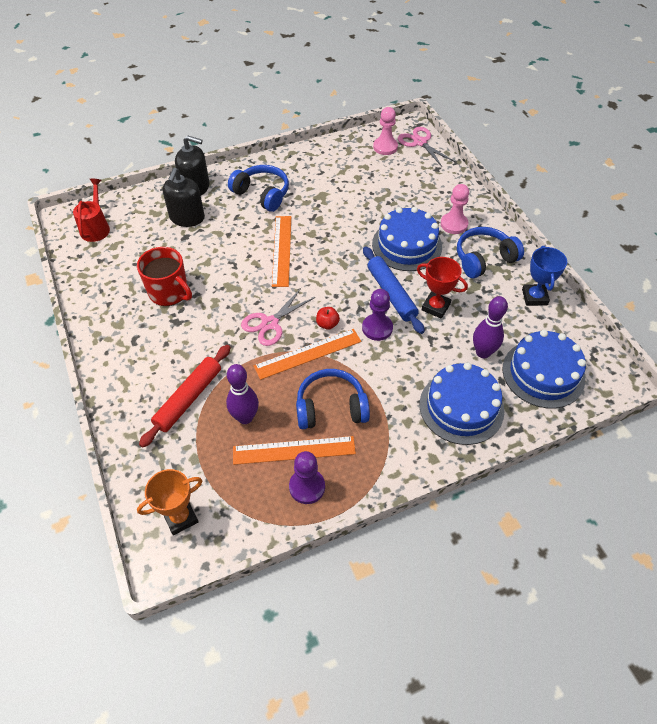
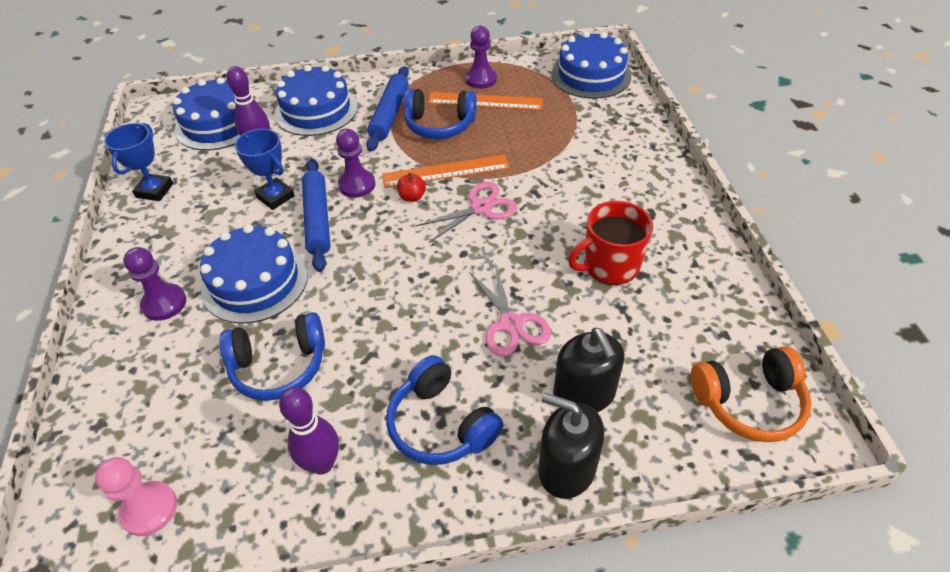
camera: 165 degrees left, 5 degrees down
(96, 227) = (748, 402): red watering can -> orange headphones
(169, 292) = (610, 265): red mug -> red mug turned 75 degrees counterclockwise
(180, 517) = (591, 75): orange trophy -> blue cake
(187, 218) = (584, 394): black soap dispenser -> black soap dispenser turned 135 degrees clockwise
(189, 398) = (583, 150): red rolling pin -> none
(245, 417) = (526, 128): purple bowling pin -> purple bowling pin (322, 463)
(281, 250) = (438, 304): orange ruler -> none
(385, 413) = (389, 114): none -> blue rolling pin
(420, 142) = (72, 508): pink scissors -> pink scissors (511, 324)
(435, 307) = (275, 197): red trophy -> blue trophy
(454, 224) = (164, 303): pink pawn -> purple pawn
(484, 259) = (169, 244): blue headphones -> blue headphones (279, 366)

